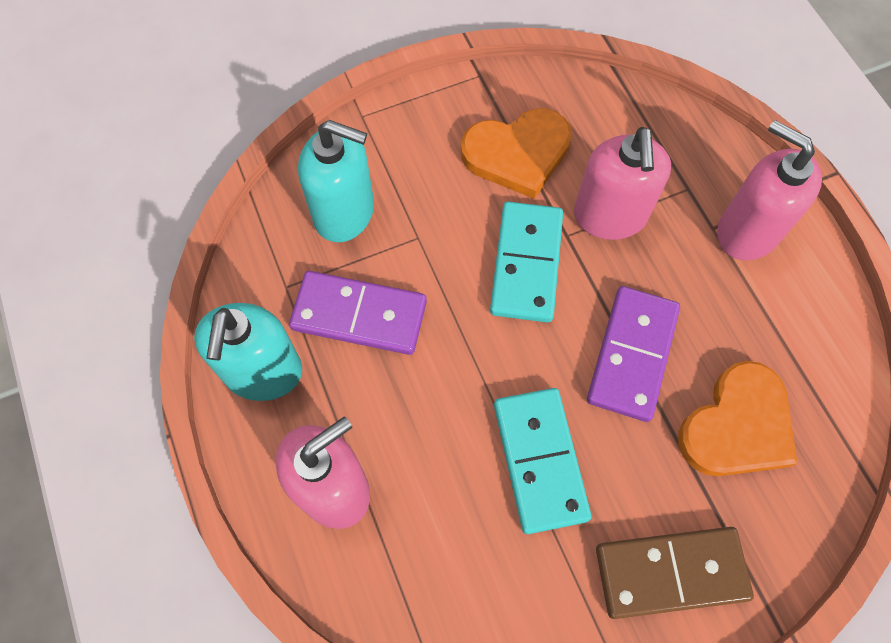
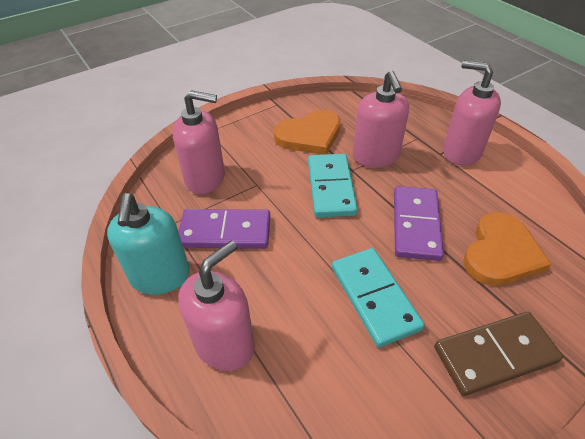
camera: 10 degrees left, 20 degrees down
(344, 212) = (205, 178): turquoise soap dispenser -> pink soap dispenser

